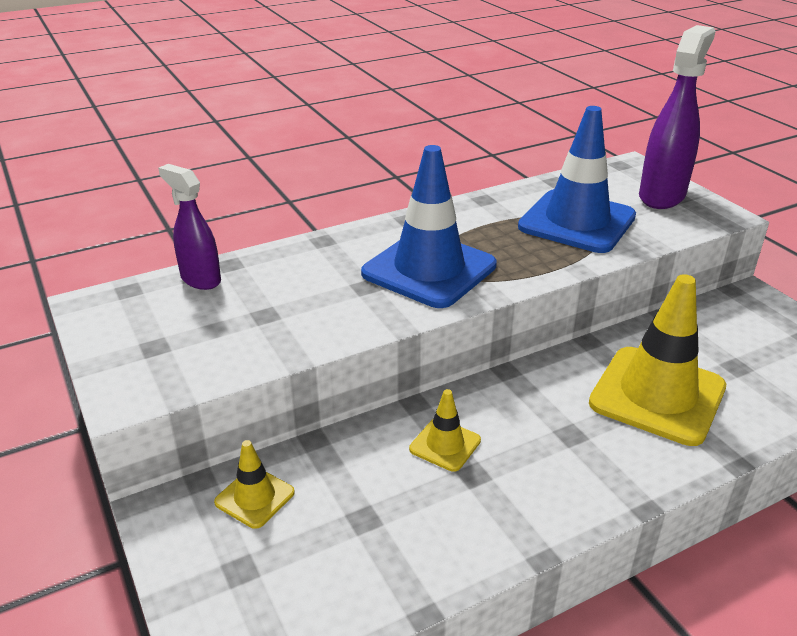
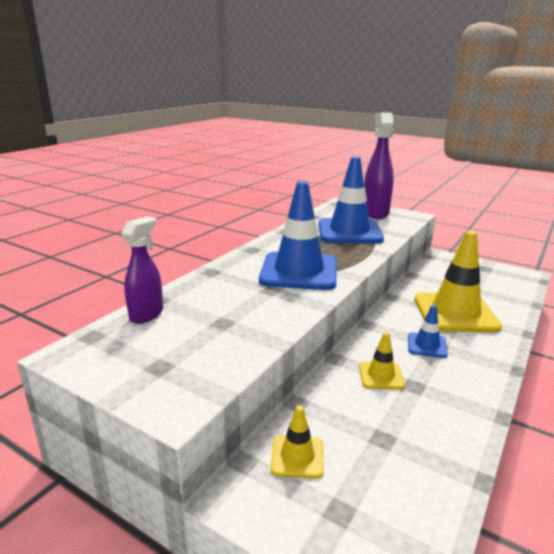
camera: 30 degrees left, 10 degrees down
(200, 279) = (147, 314): purple spray bottle -> purple spray bottle turned 105 degrees clockwise
(554, 428) = (427, 345): none -> blue traffic cone

